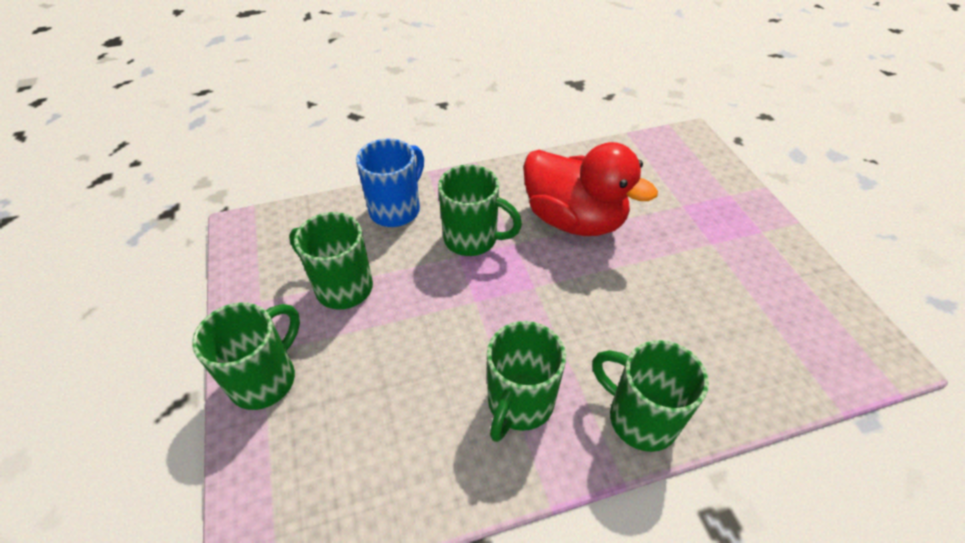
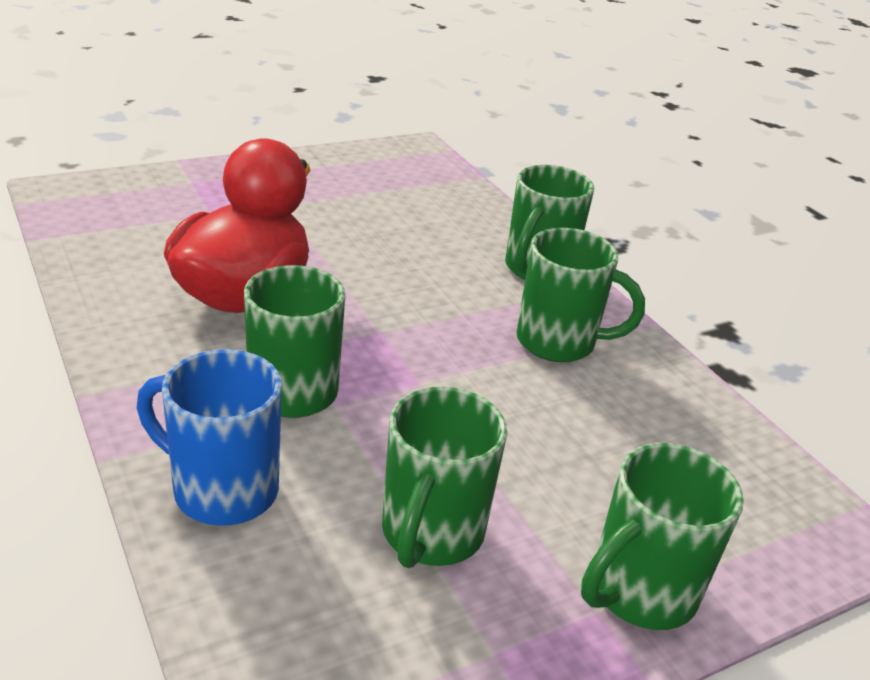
camera: 105 degrees left, 15 degrees down
(265, 378) = (639, 592): green mug -> green mug turned 60 degrees counterclockwise

